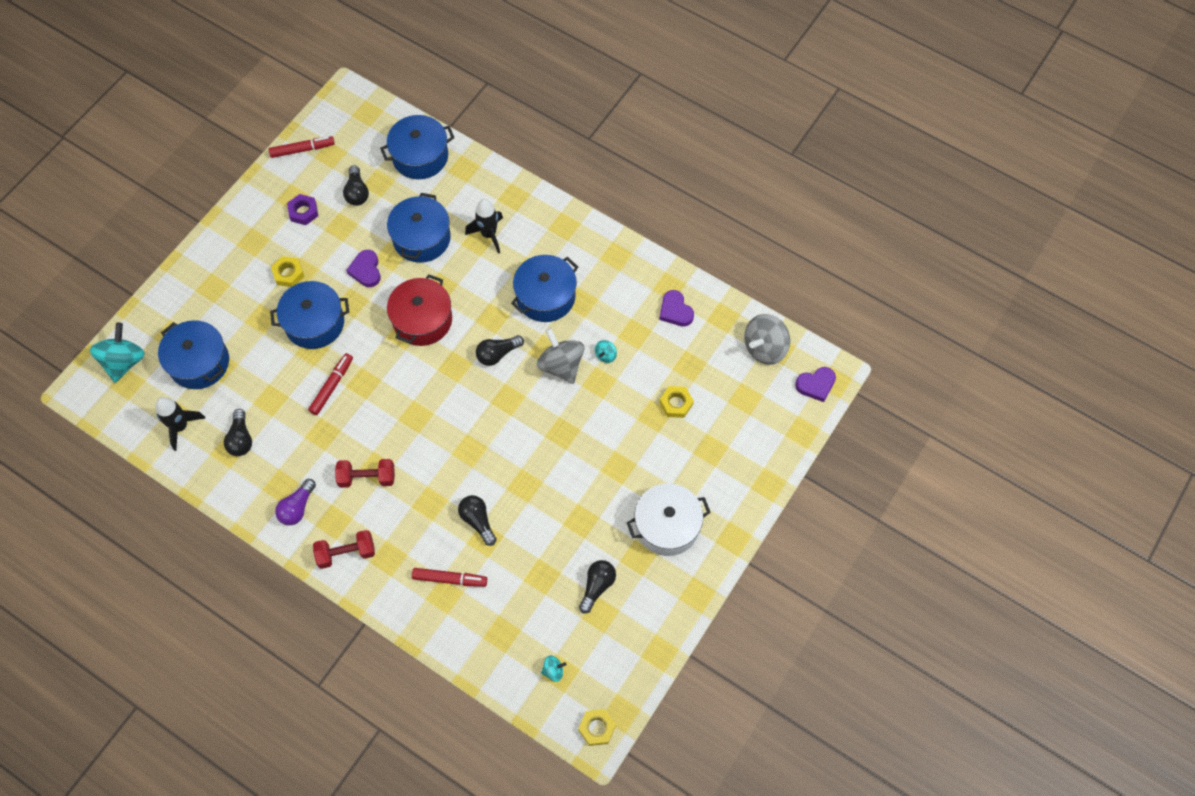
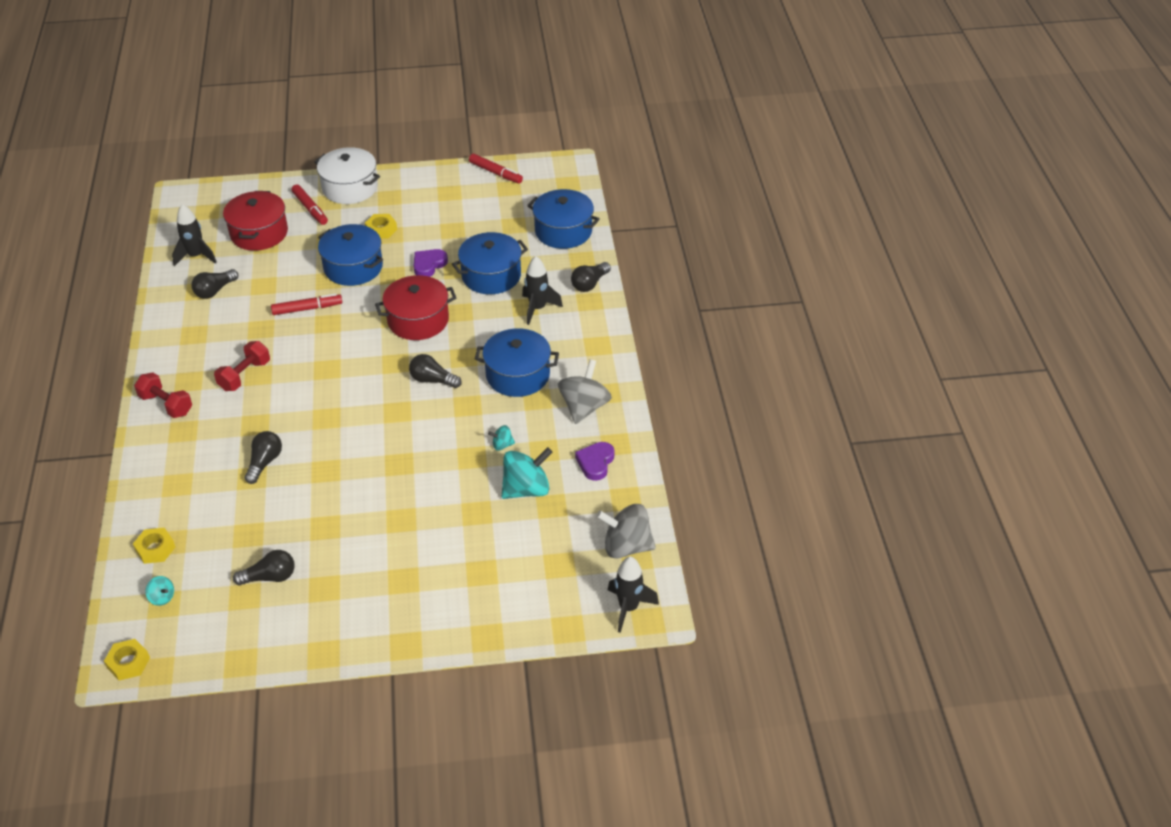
camera: 50 degrees right, 20 degrees down
(124, 362) = (223, 199): turquoise spinning top -> turquoise spinning top (526, 489)
(199, 362) = (259, 233): blue pot -> red pot
(297, 507) = (182, 354): purple light bulb -> none
(303, 212) = (443, 205): purple nut -> none
(357, 192) = (491, 220): black light bulb -> black light bulb (589, 284)
(367, 477) = (244, 375): red dumbbell -> red dumbbell turned 75 degrees clockwise
(450, 579) = (195, 478): red marker -> red marker (310, 209)
(561, 365) = (463, 424): grey spinning top -> grey spinning top (584, 407)
(667, 526) = (374, 589): white pot -> white pot (350, 188)
(676, 403) = (503, 519): yellow nut -> yellow nut (155, 549)
(816, 385) = (628, 608): purple heart -> black rocket

